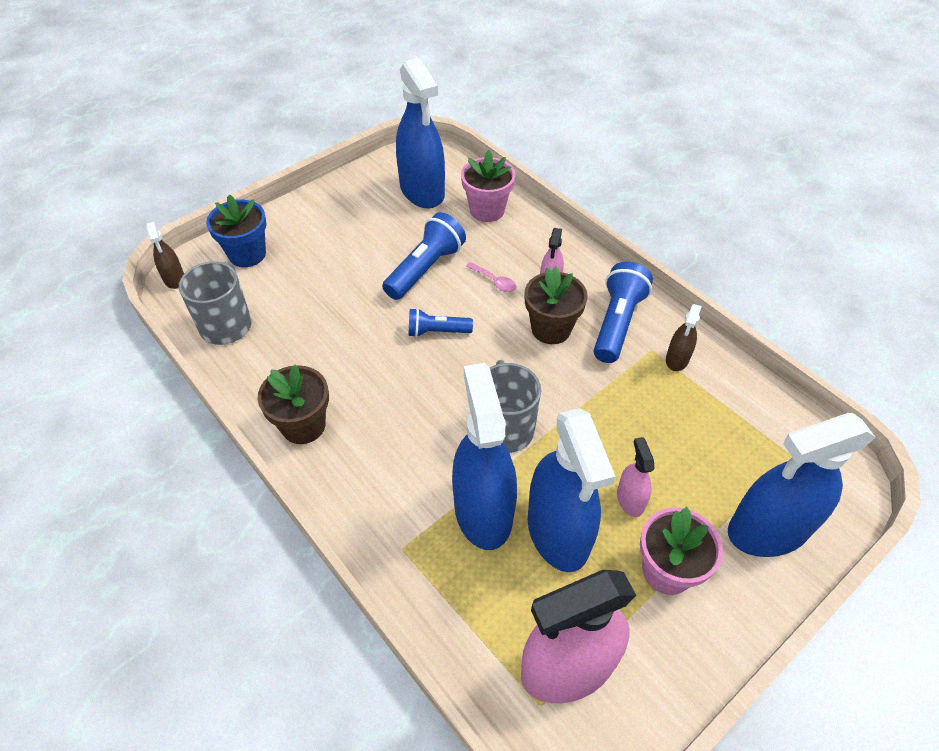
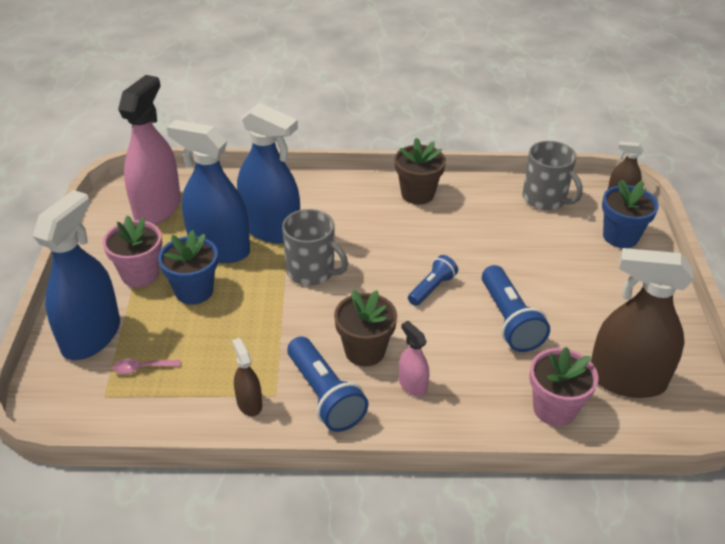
camera: 130 degrees right, 10 degrees down
(422, 191) = (626, 379): blue spray bottle -> brown spray bottle
(494, 281) = (452, 352): pink spoon -> pink spoon (142, 368)
(630, 499) = (194, 291): pink spray bottle -> blue flower pot

